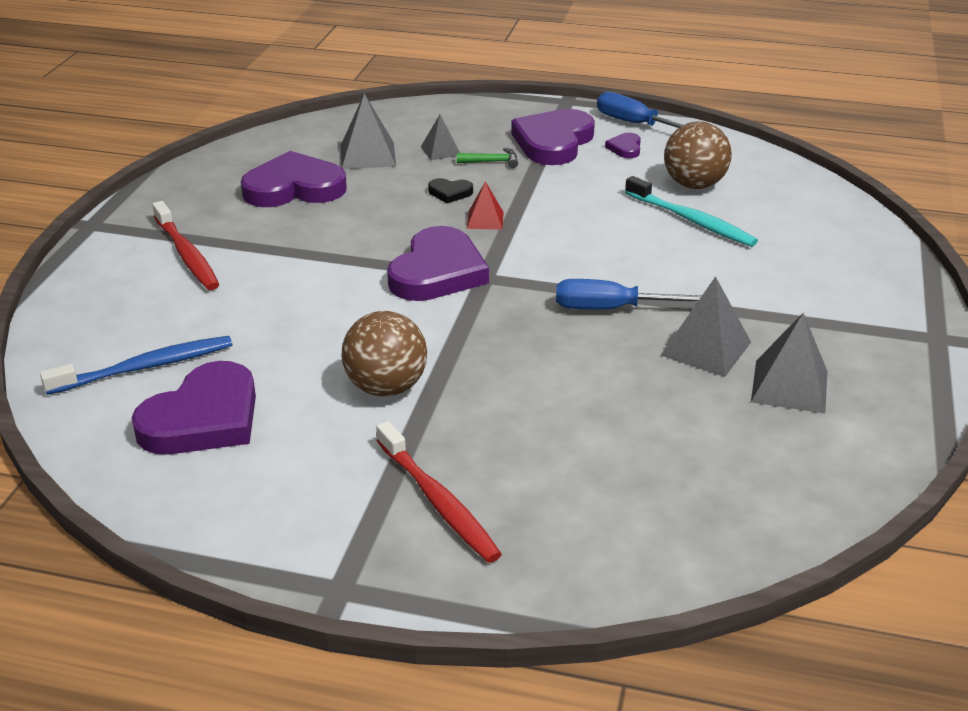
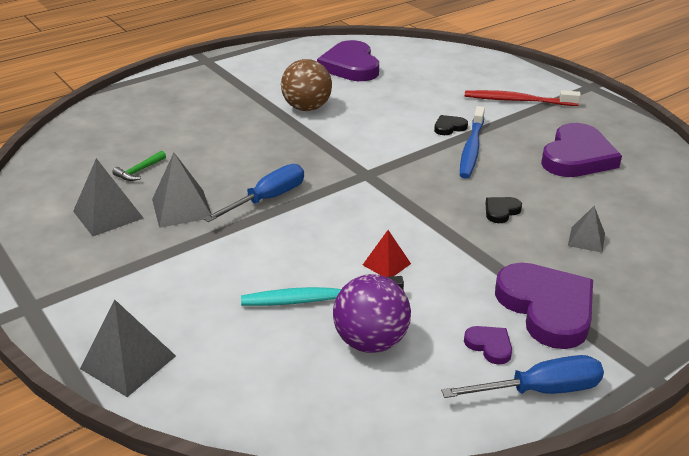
camera: 130 degrees right, 0 degrees up
(144, 367) = (411, 65): blue toothbrush -> blue toothbrush (471, 148)
(314, 271) = (449, 127): none -> black heart
(368, 155) = (609, 204): grey pyramid -> grey pyramid (128, 362)
(437, 272) = (394, 162): purple heart -> none
(437, 501) = (214, 91): red toothbrush -> none
(485, 220) = (440, 207): red pyramid -> red pyramid (386, 264)
(492, 162) = (537, 254): green hammer -> green hammer (139, 171)
(694, 185) = (371, 341): brown ball -> purple ball

